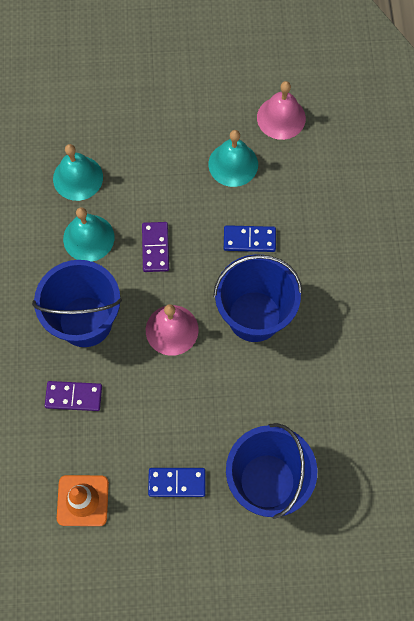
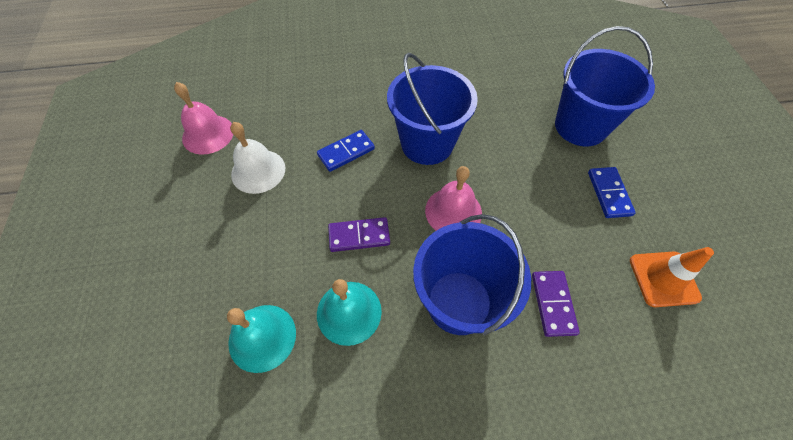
camera: 95 degrees left, 10 degrees down
(233, 164) = (258, 171): turquoise bell -> white bell
(249, 239) = (346, 152): blue domino -> blue domino turned 60 degrees clockwise

